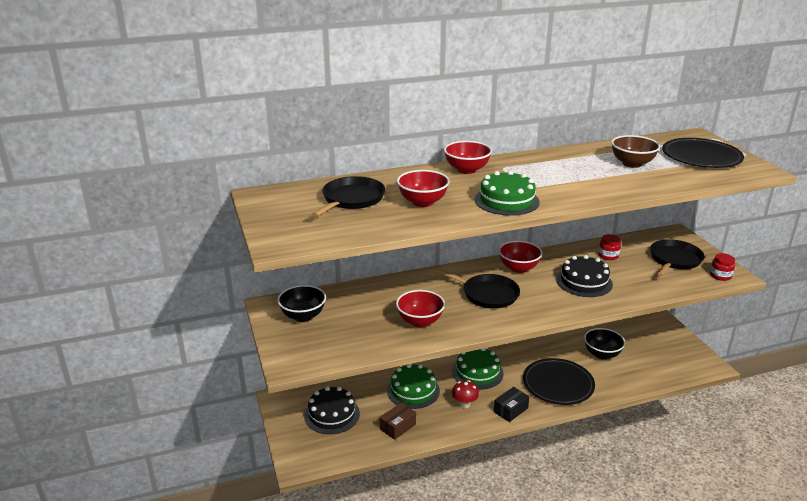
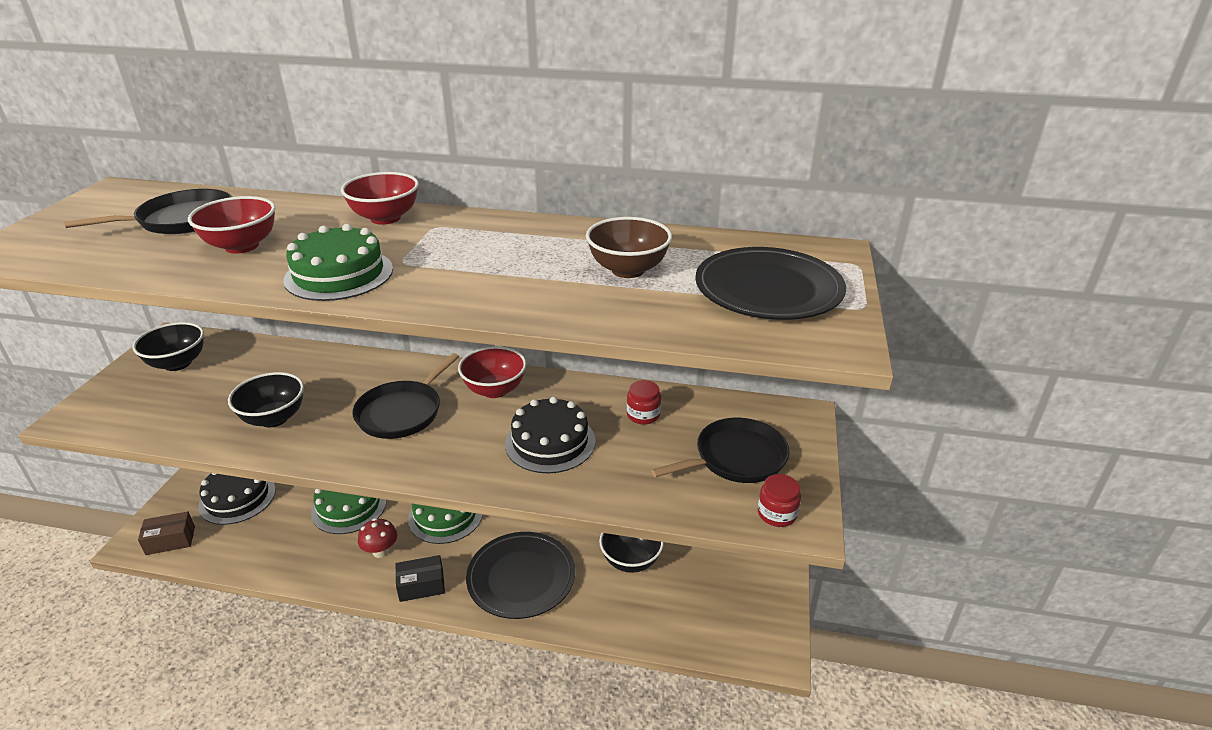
camera: 30 degrees right, 5 degrees up
(398, 427) = (278, 545): brown box -> brown box (170, 540)
(420, 321) = (274, 418): red bowl -> black bowl
(487, 294) = (402, 412): black pan -> black pan turned 60 degrees clockwise

